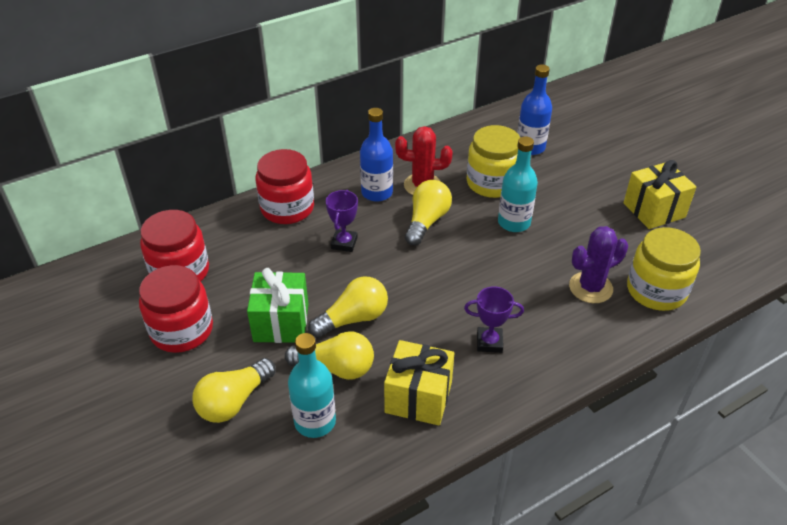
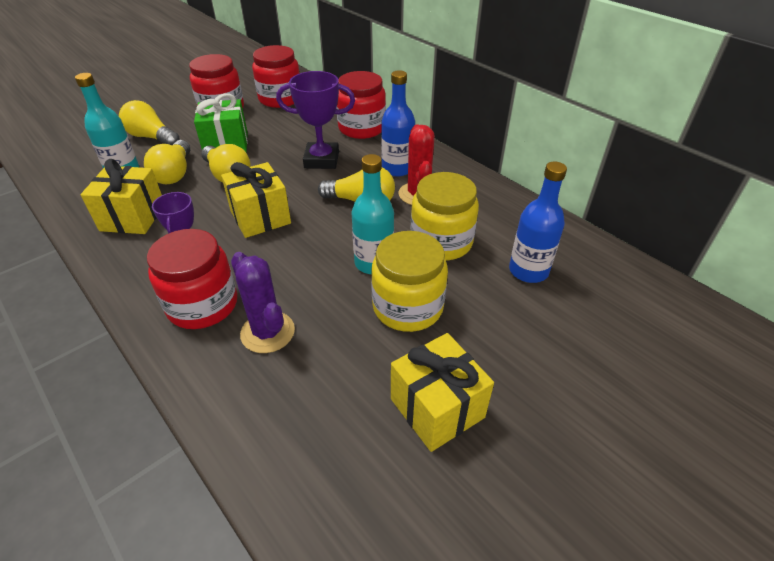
camera: 80 degrees right, 0 degrees up
(344, 243) = (321, 160): purple trophy -> purple trophy, size x1.57
(437, 291) = (260, 217): none -> yellow gift
(559, 329) = (202, 305): none -> red jar
(656, 290) = (263, 402): yellow jar -> yellow jar (407, 307)

